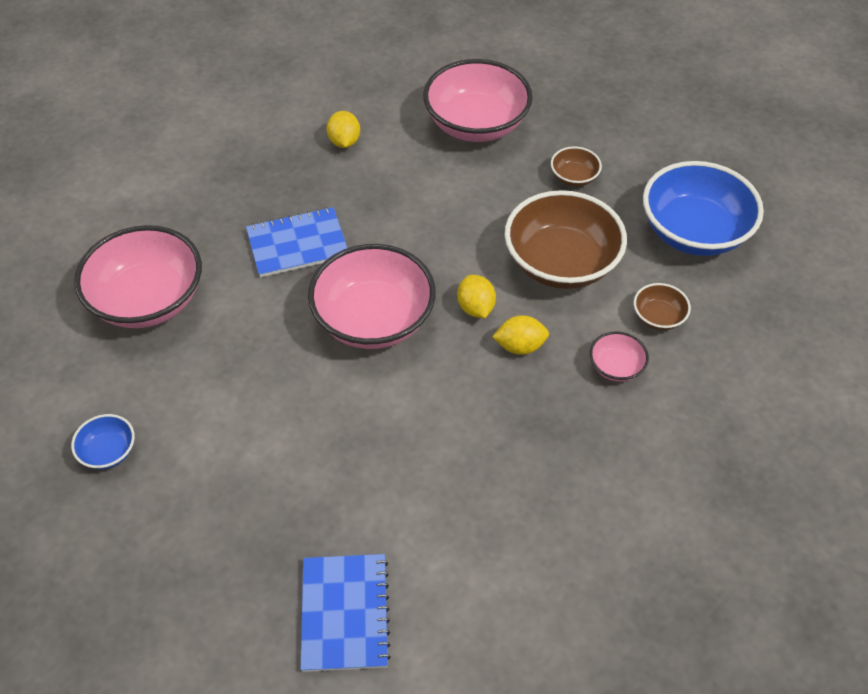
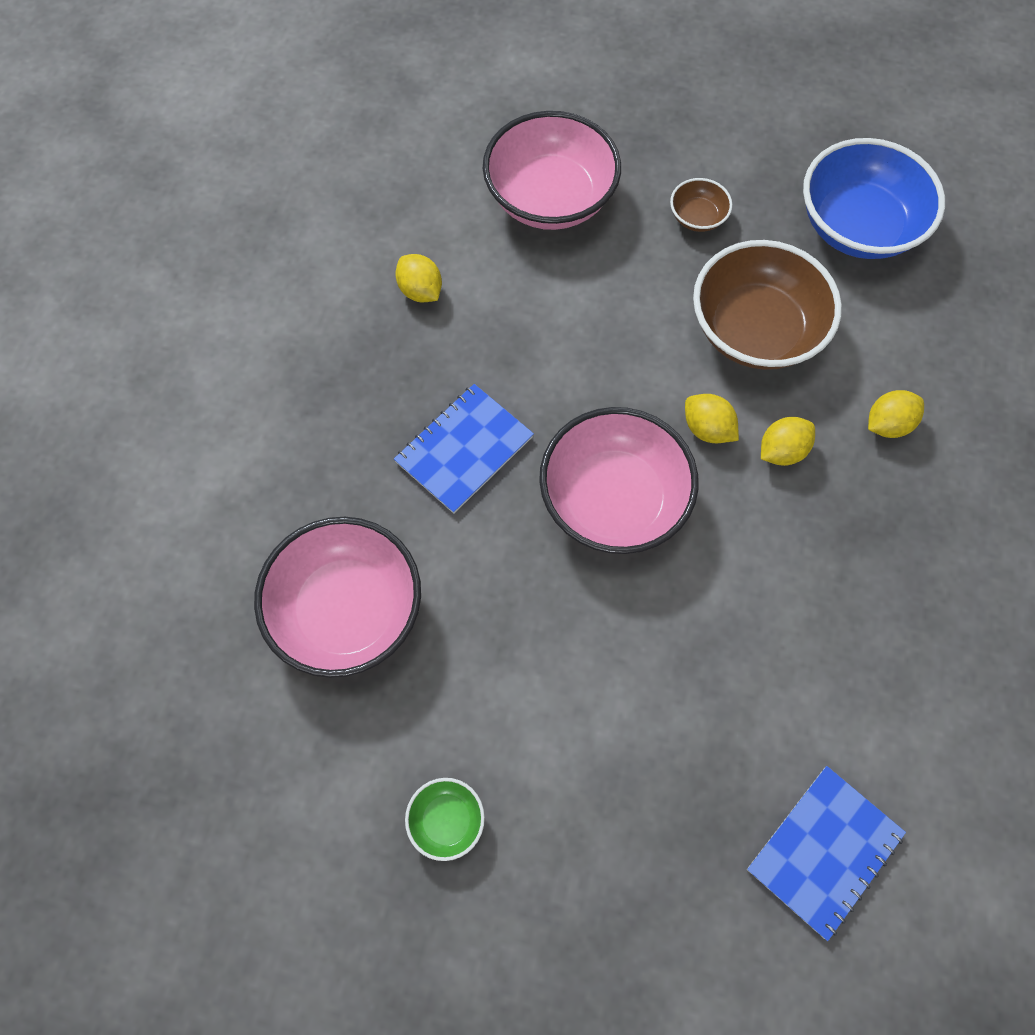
camera: 30 degrees left, 15 degrees up
(108, 451) = (446, 820): blue bowl -> green bowl
(345, 613) = (824, 851): blue notebook -> blue notebook turned 75 degrees clockwise
(616, 367) = (887, 424): pink bowl -> yellow lemon
(658, 317) = (888, 345): brown bowl -> none

